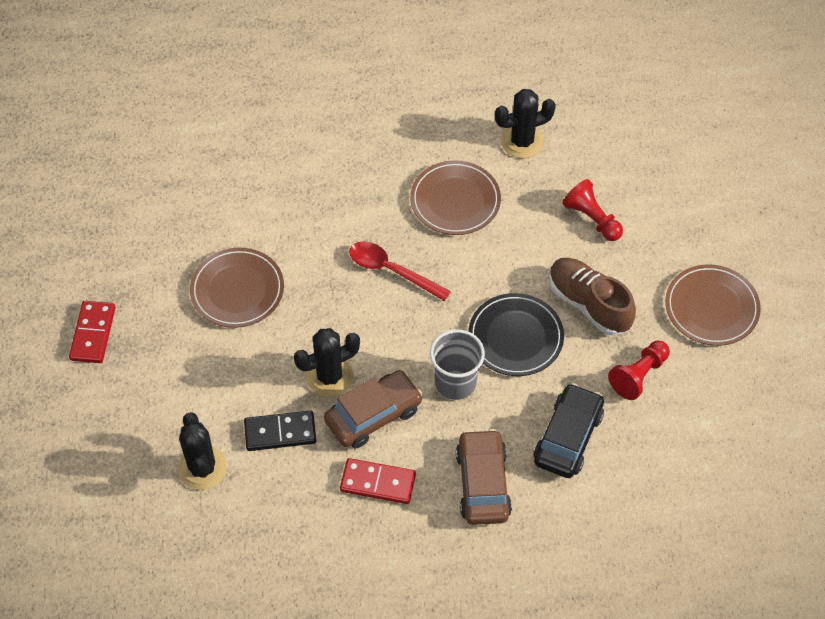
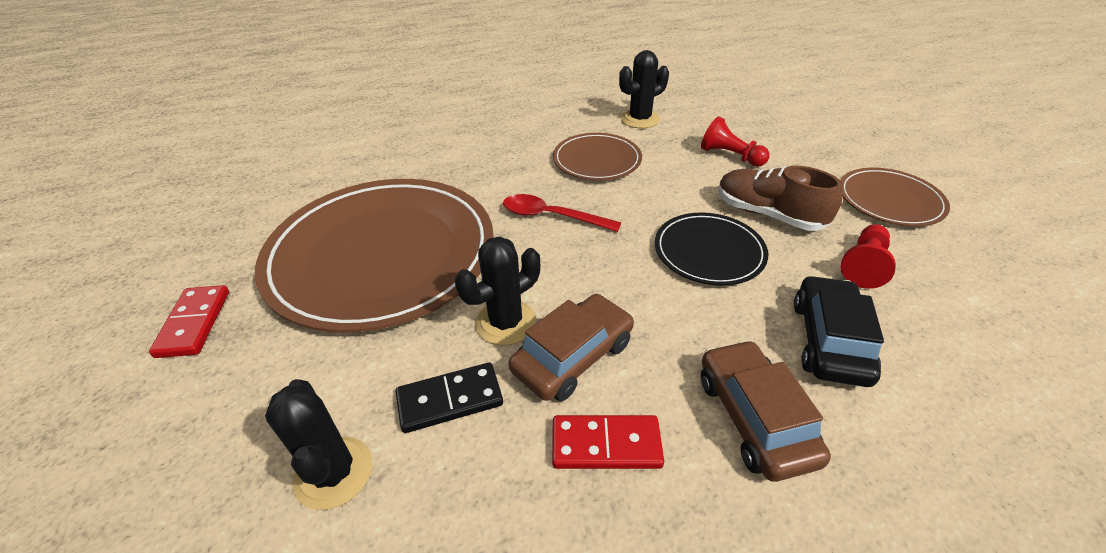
camera: 10 degrees left, 15 degrees down
(237, 290) = (382, 255): brown plate -> brown plate, size x2.08
(455, 382) = (662, 304): grey cup -> none

